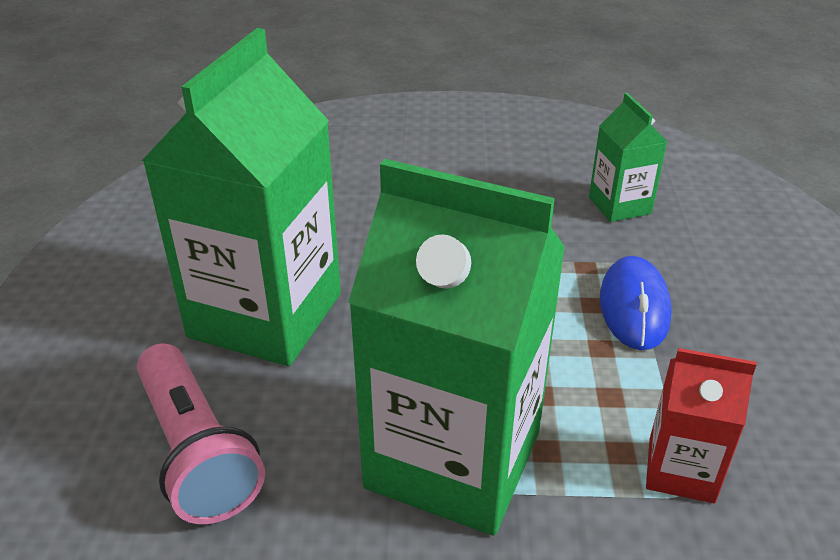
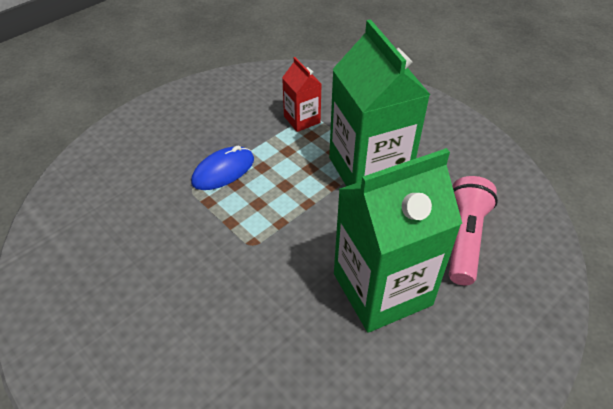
camera: 135 degrees left, 10 degrees up
(619, 205) = (135, 219): green carton -> none

